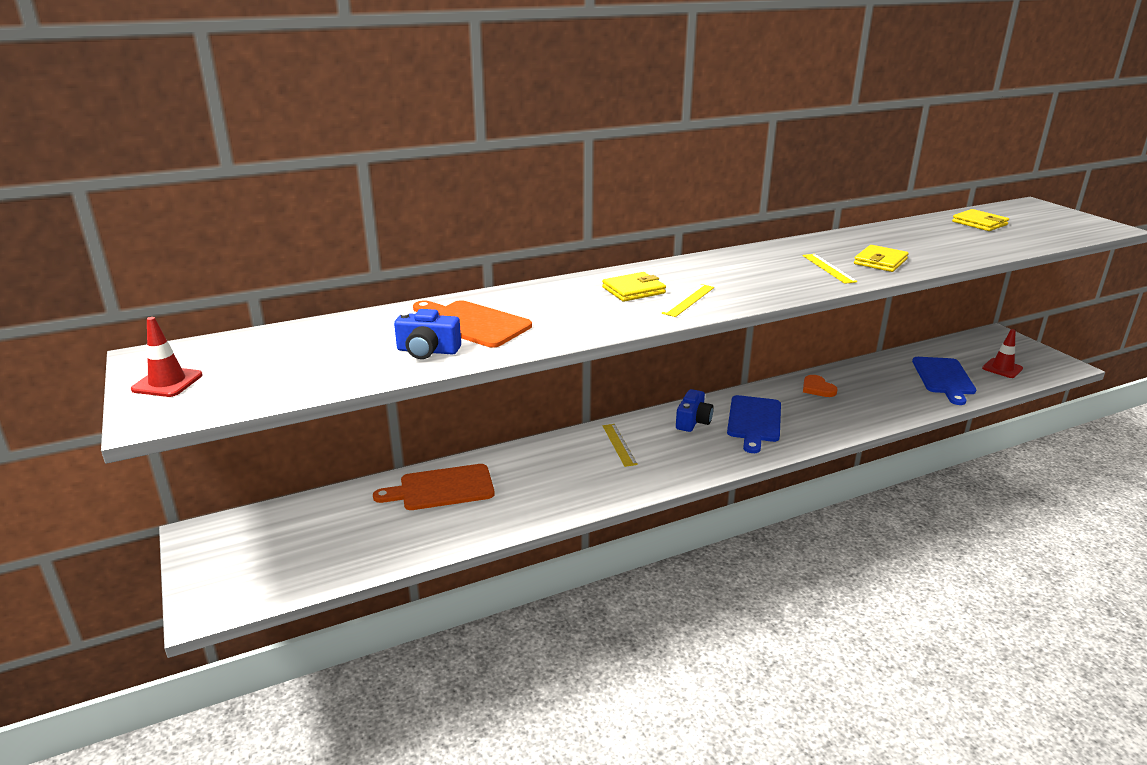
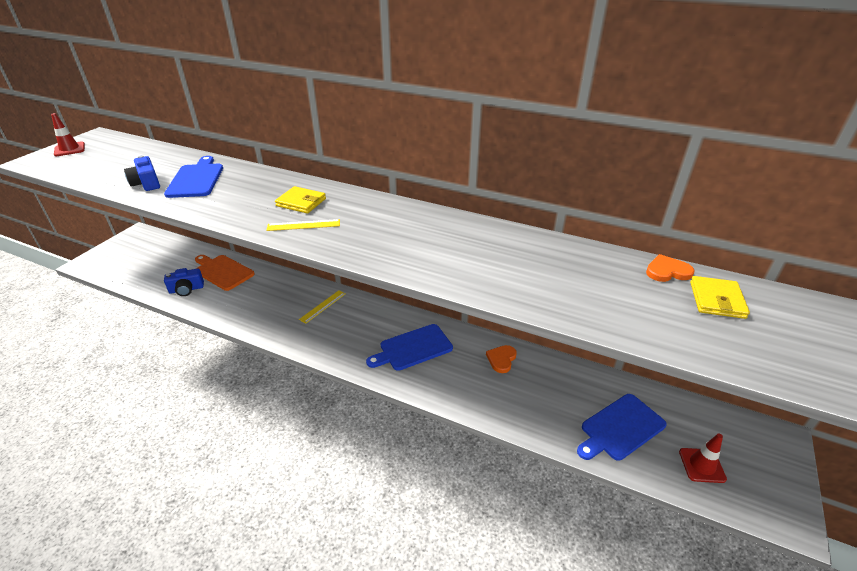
camera: 50 degrees right, 10 degrees up
(471, 323) = (196, 179): orange cutting board -> blue cutting board
(693, 421) = (383, 322): blue camera -> blue camera (186, 289)
(828, 268) = (445, 257): yellow ruler -> none
(880, 262) = (498, 275): yellow wallet -> none
(931, 221) = (667, 271): none -> orange heart

